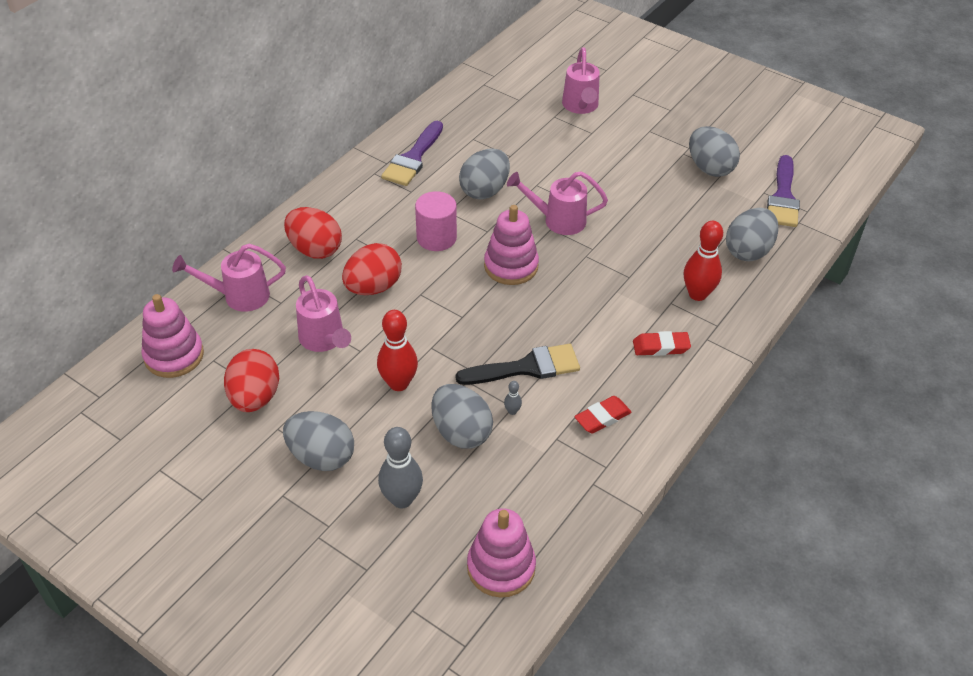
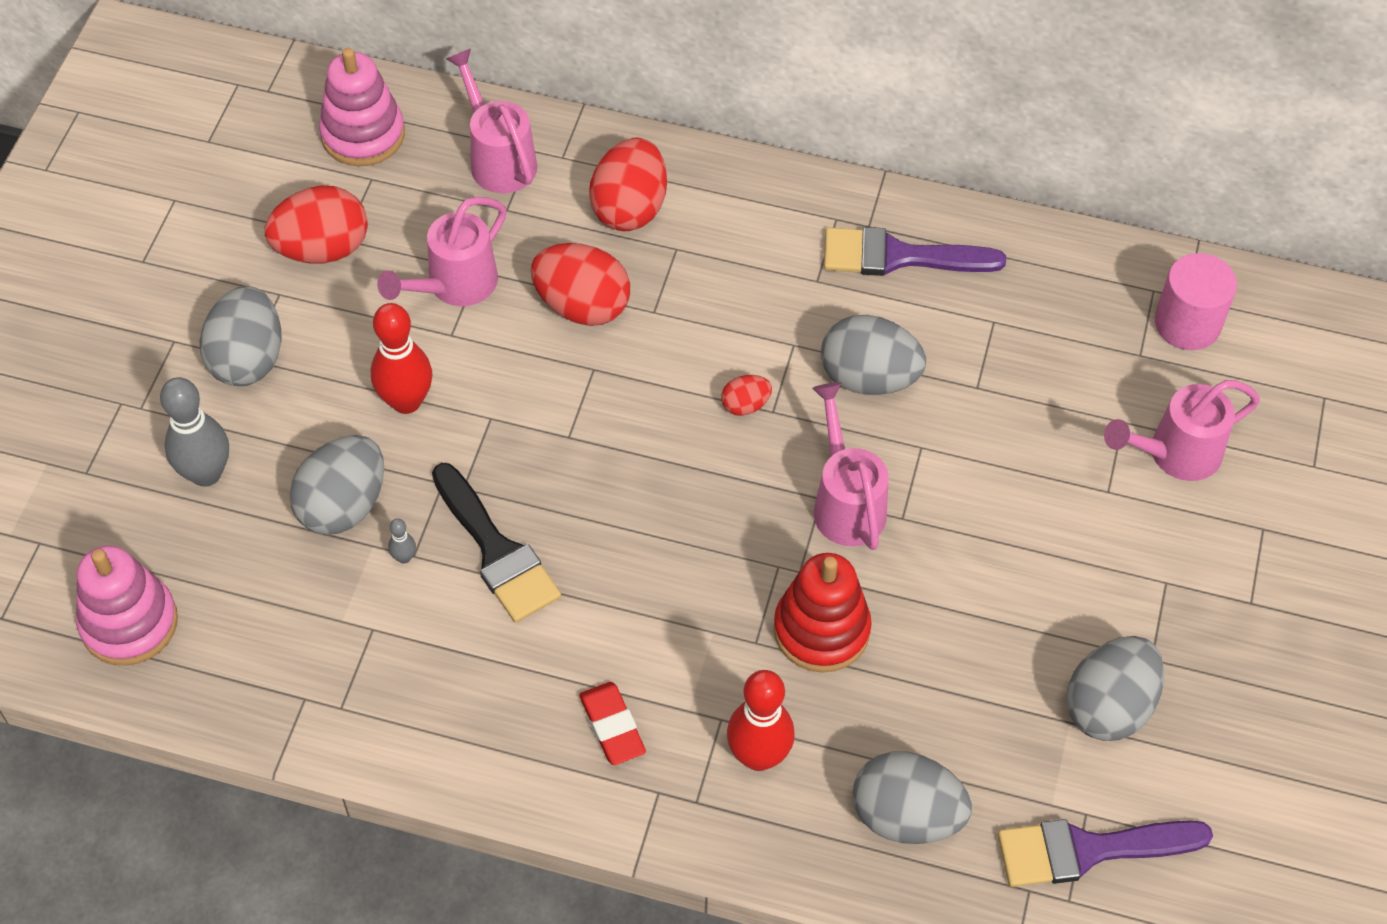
camera: 70 degrees right, 10 degrees up
(436, 238) = (725, 349): pink cylinder -> pink cylinder (1187, 323)
(478, 240) = (745, 405): none -> red egg
(511, 266) = (706, 467): pink stacking toy -> none
(602, 417) = (433, 679): red eraser -> none
(631, 250) = (821, 630): none -> red stacking toy

